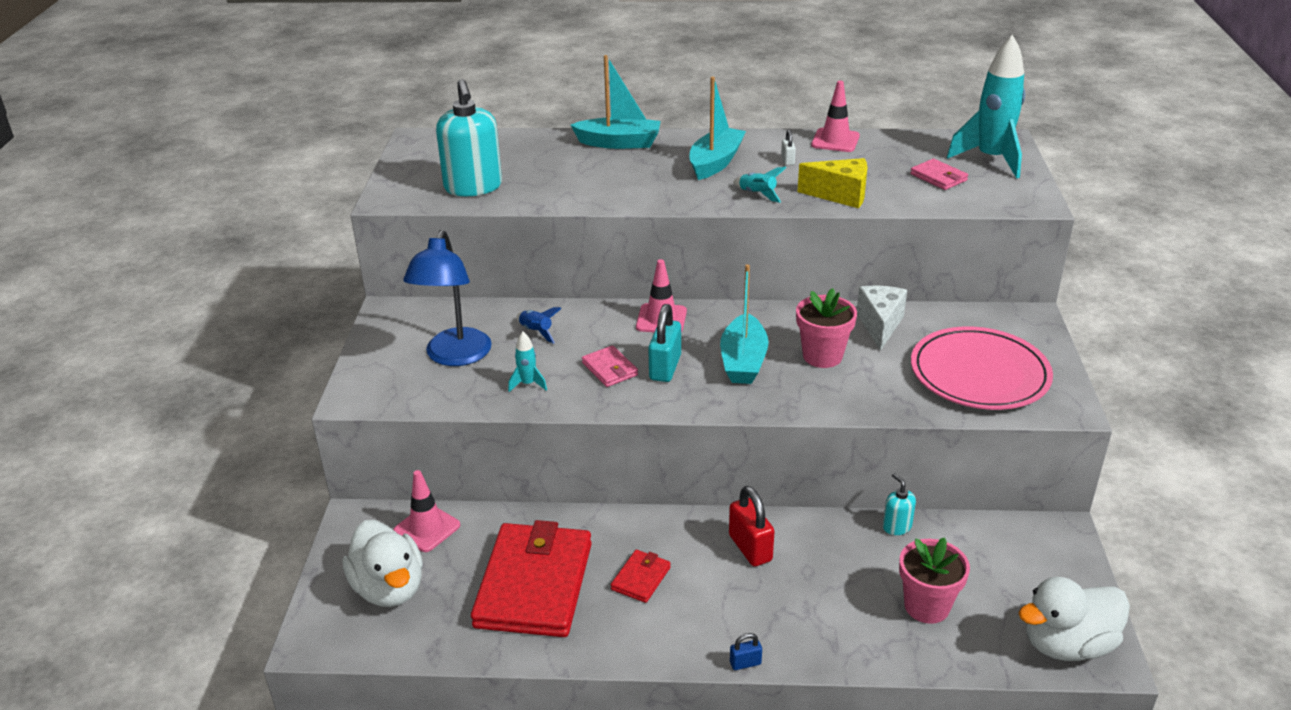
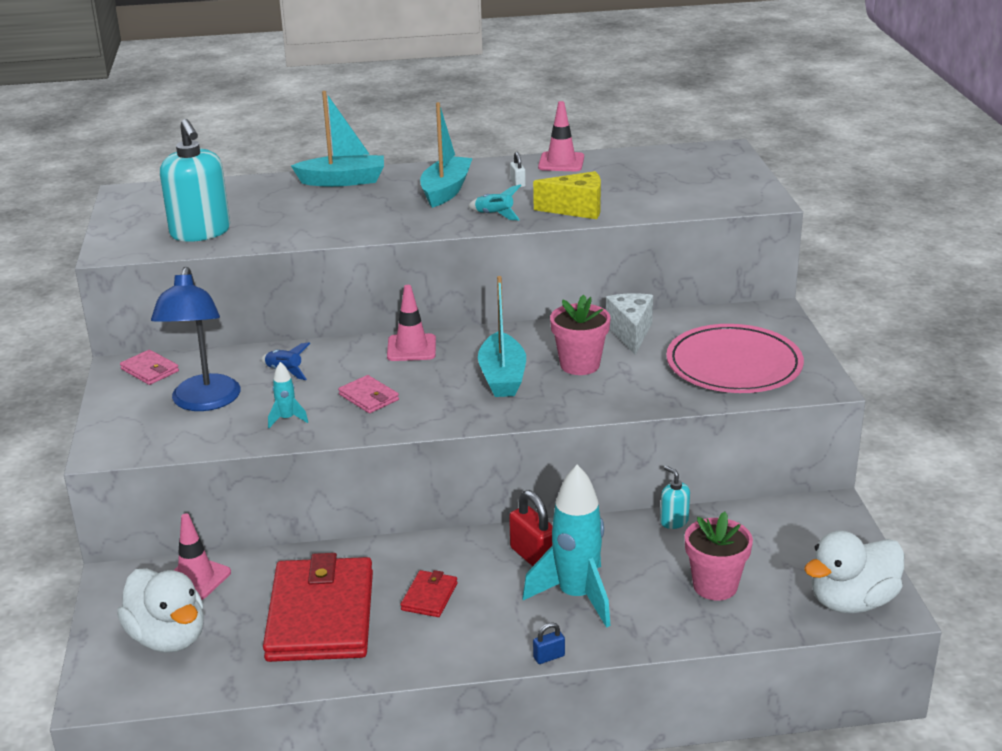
camera: 10 degrees left, 5 degrees down
(665, 368) = (425, 391): turquoise padlock -> none
(938, 177) = (668, 186): pink wallet -> pink wallet (150, 370)
(991, 159) = (715, 167): turquoise rocket -> turquoise rocket (576, 596)

